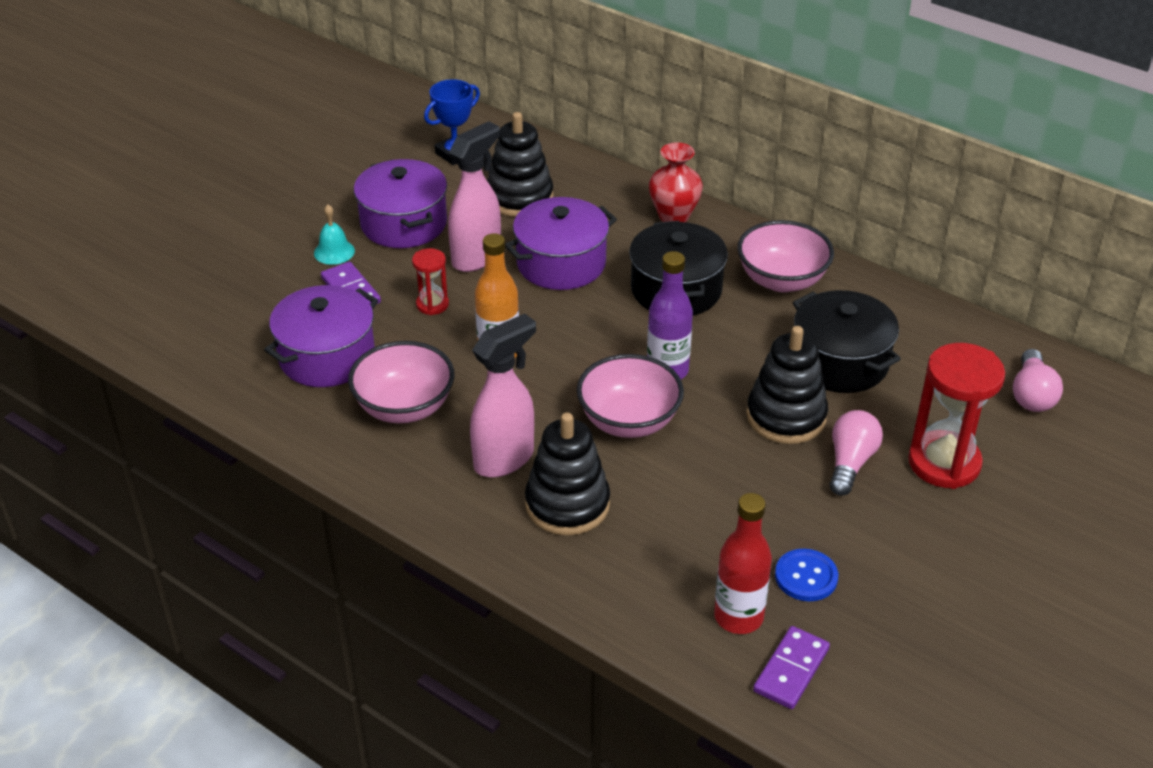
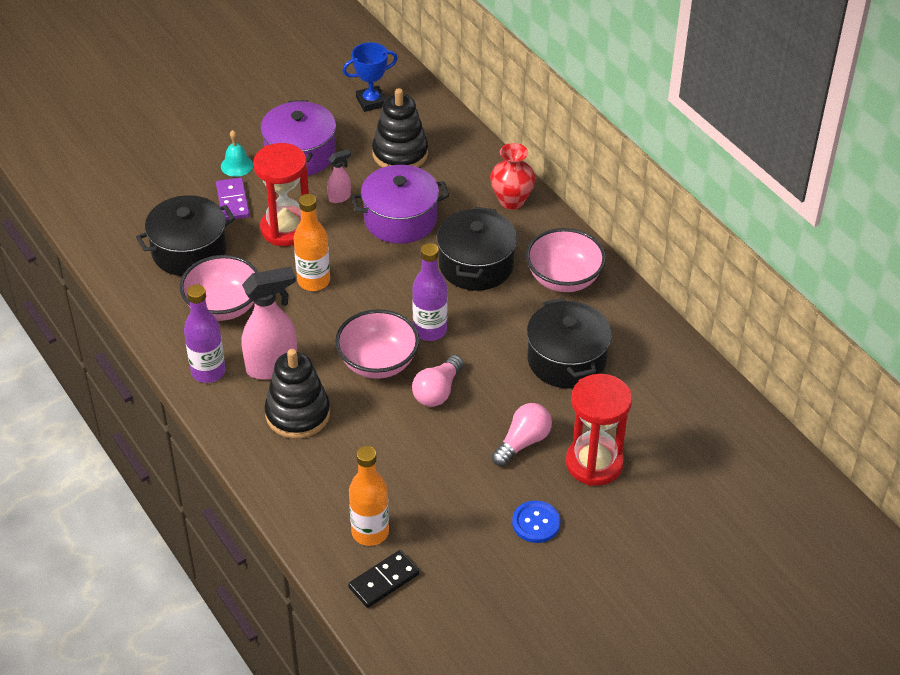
camera: 20 degrees right, 5 degrees up
(327, 357) = (189, 251): purple pot -> black pot
(427, 486) = (208, 372): none -> purple bottle
(432, 304) = (286, 229): red hourglass -> red hourglass, size x1.96
(477, 257) = (340, 197): pink spray bottle -> pink spray bottle, size x0.49
(738, 617) = (370, 532): red bottle -> orange bottle
(786, 416) = (497, 392): black stacking toy -> none
(791, 670) = (384, 581): purple domino -> black domino
(806, 577) = (436, 518): blue button -> blue button (536, 523)
(1032, 395) = (701, 429): pink light bulb -> pink light bulb (437, 391)

